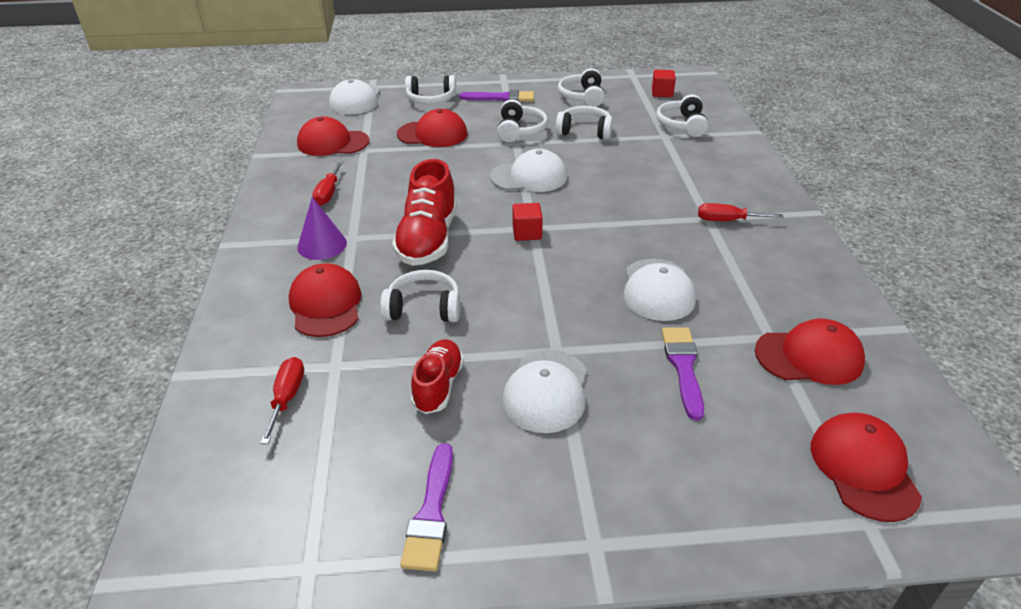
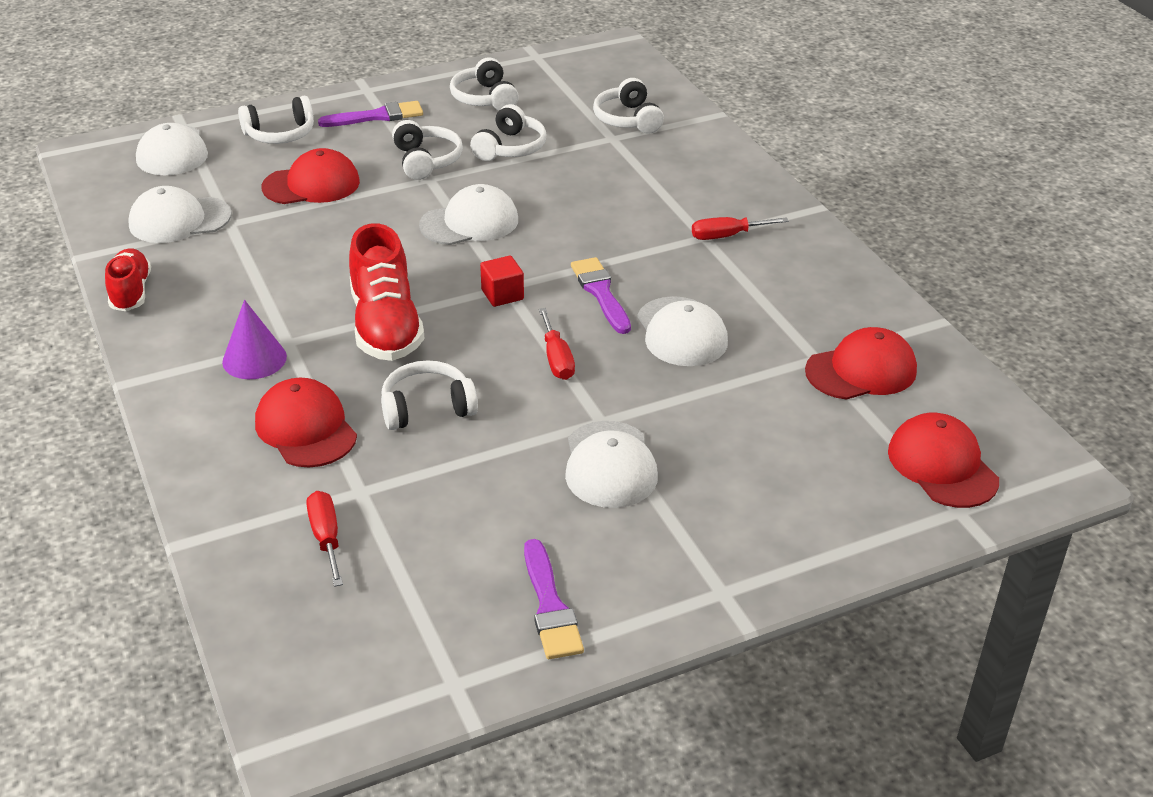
camera: 20 degrees left, 0 degrees up
(328, 193) = (219, 291): red screwdriver -> red screwdriver (556, 359)
(333, 143) = (179, 220): red cap -> white cap
(438, 386) = (490, 486): red shoe -> red shoe (131, 292)
(584, 131) = (510, 148): white headphones -> white headphones turned 120 degrees clockwise
(662, 93) = (584, 77): red cube -> none
(683, 367) = (740, 409): purple brush -> purple brush (601, 293)

